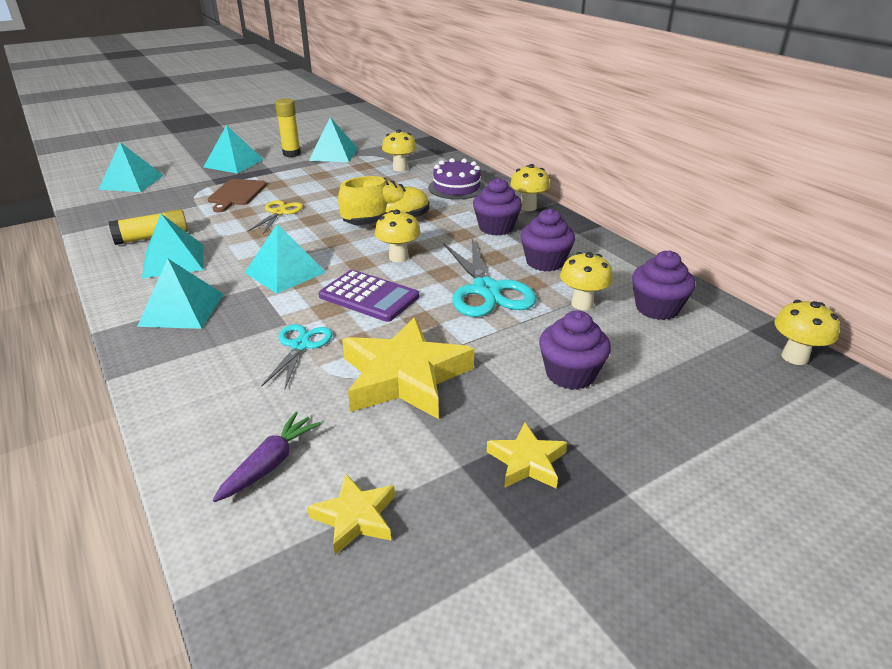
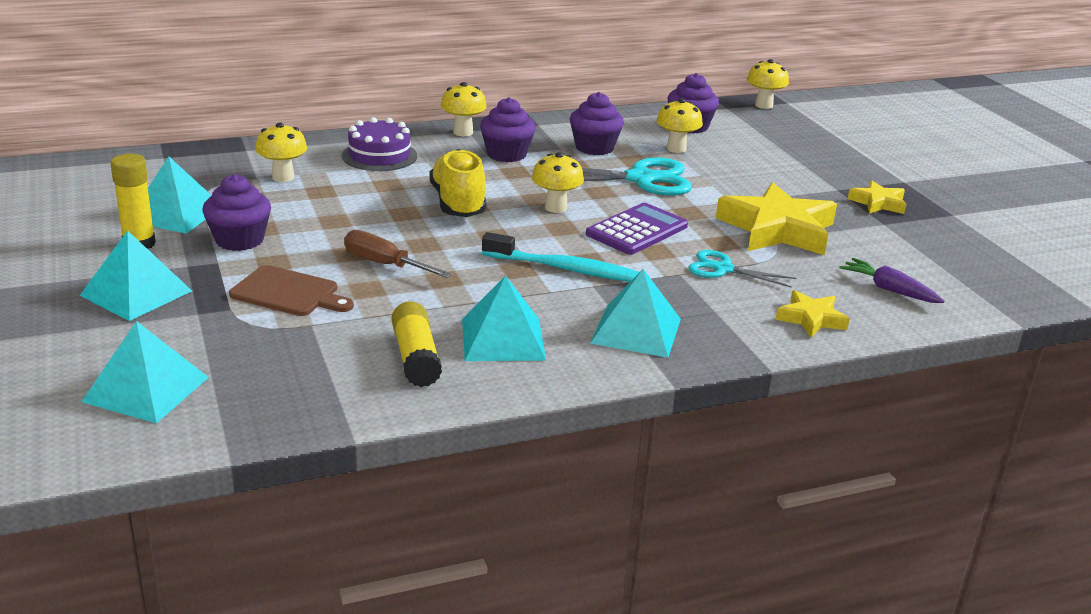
camera: 80 degrees left, 5 degrees down
(279, 213) = (385, 265): yellow scissors -> brown screwdriver
(285, 272) = (565, 269): turquoise pyramid -> turquoise toothbrush
(355, 517) = (939, 263): yellow star -> yellow star (811, 319)
(570, 374) = (778, 172): purple cupcake -> purple cupcake (239, 240)

